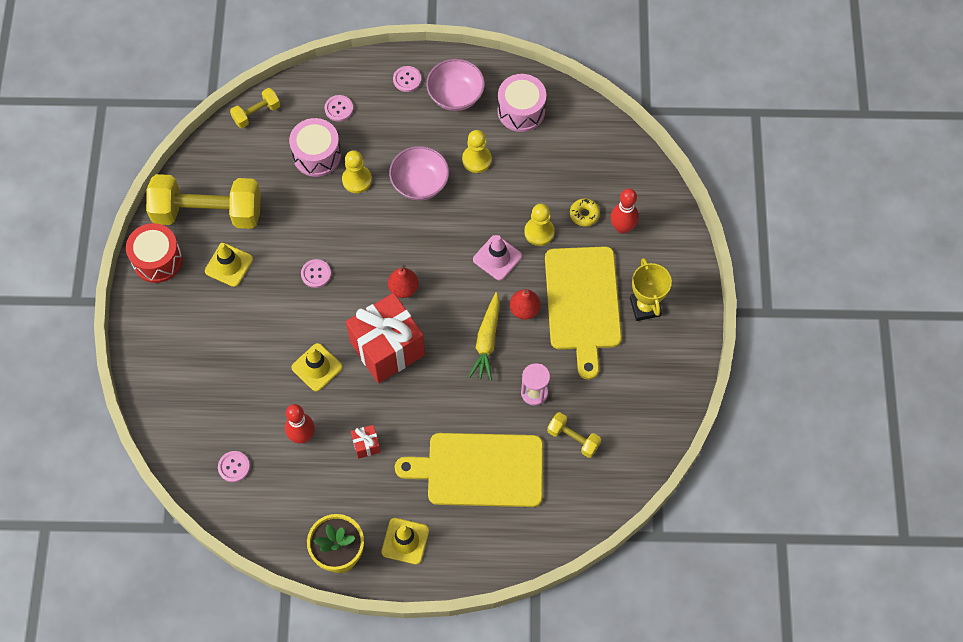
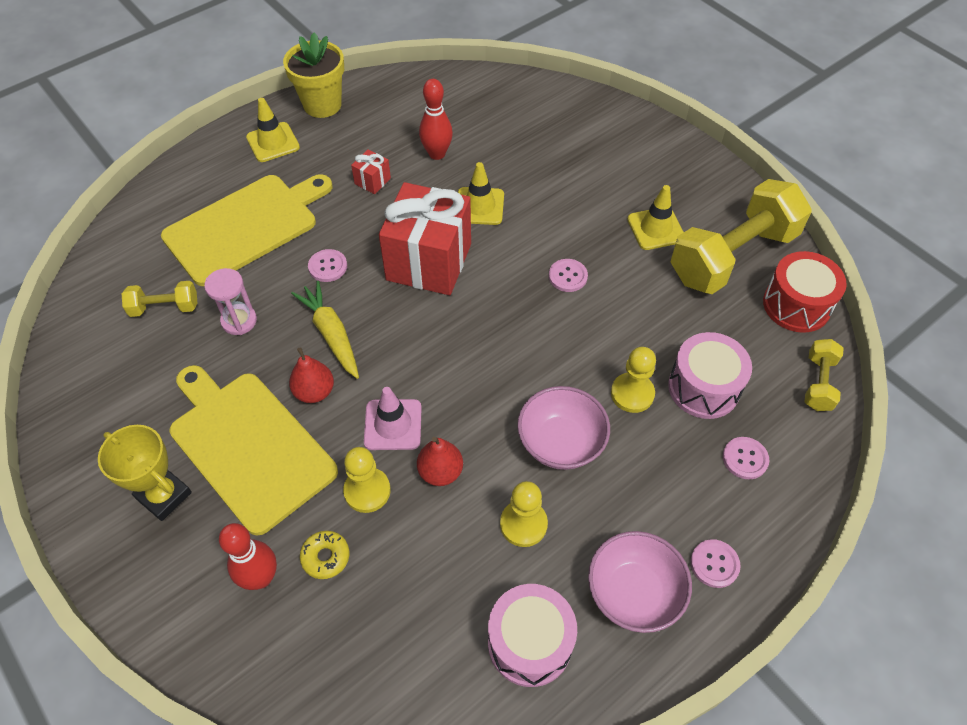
camera: 140 degrees right, 10 degrees down
(157, 260) = (721, 191): red drum -> red drum (796, 305)
(234, 467) = (471, 103): pink button -> pink button (328, 266)
(403, 288) = (467, 323): red pear -> red pear (440, 472)

